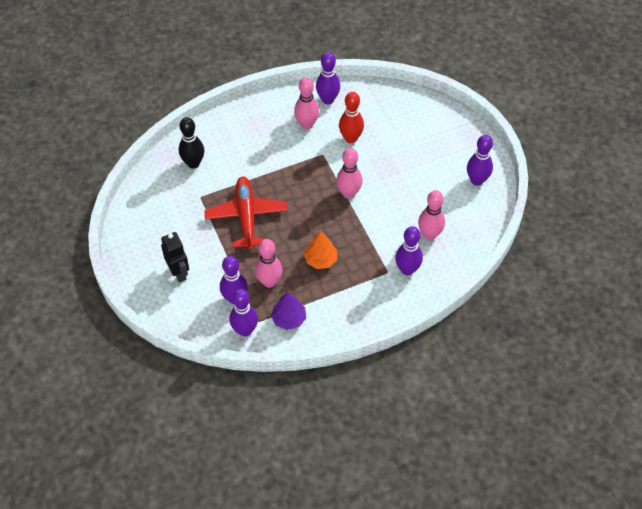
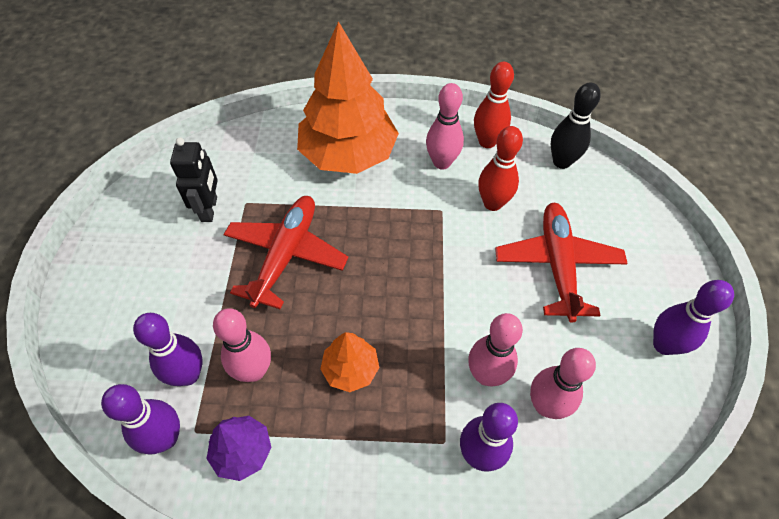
camera: 25 degrees right, 0 degrees up
(179, 272) = (143, 297): black robot -> black robot (209, 209)
(193, 163) = (267, 157): black bowling pin -> black bowling pin (561, 162)
(245, 141) = (348, 154): none -> orange tree
(327, 99) = (487, 142): purple bowling pin -> red bowling pin
(348, 193) = (449, 281): pink bowling pin -> pink bowling pin (486, 375)
(404, 160) = (557, 264): none -> red plane

